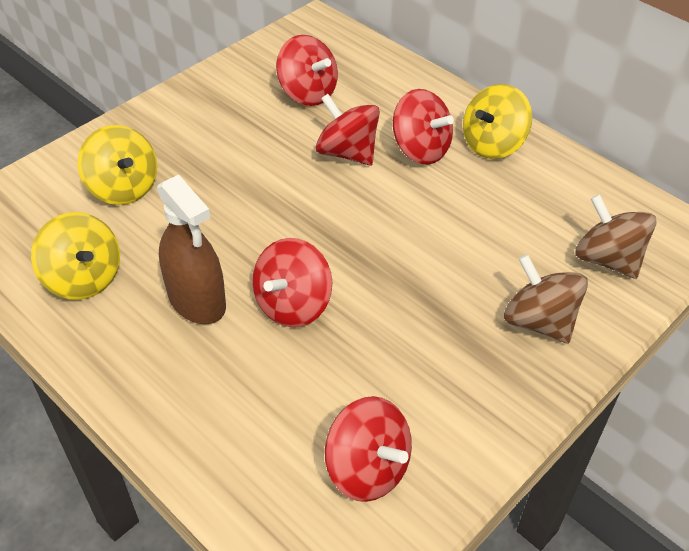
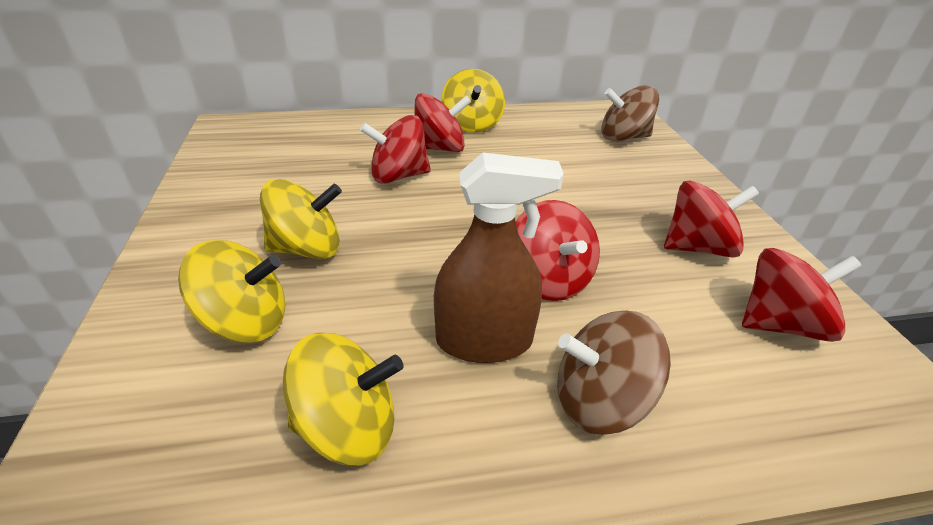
camera: 55 degrees left, 10 degrees down
(210, 166) = (307, 249): none -> yellow spinning top
(307, 93) = (300, 162): red spinning top -> red spinning top (698, 247)
(539, 321) = (662, 181): brown spinning top -> brown spinning top (600, 401)

